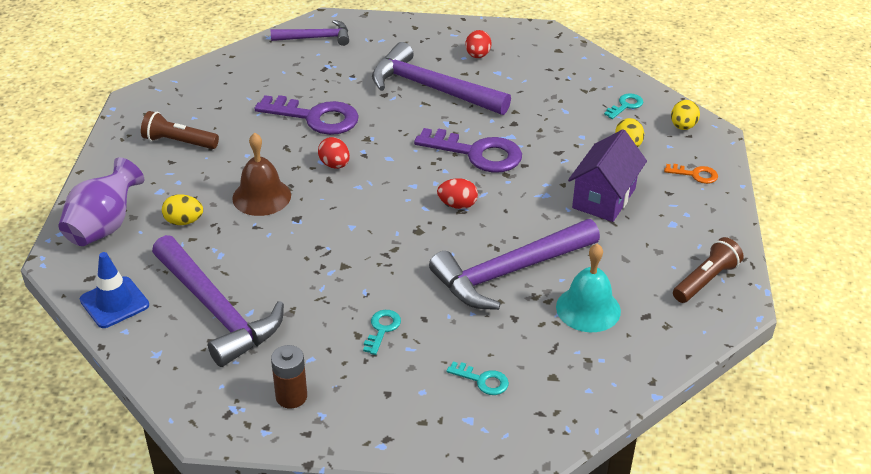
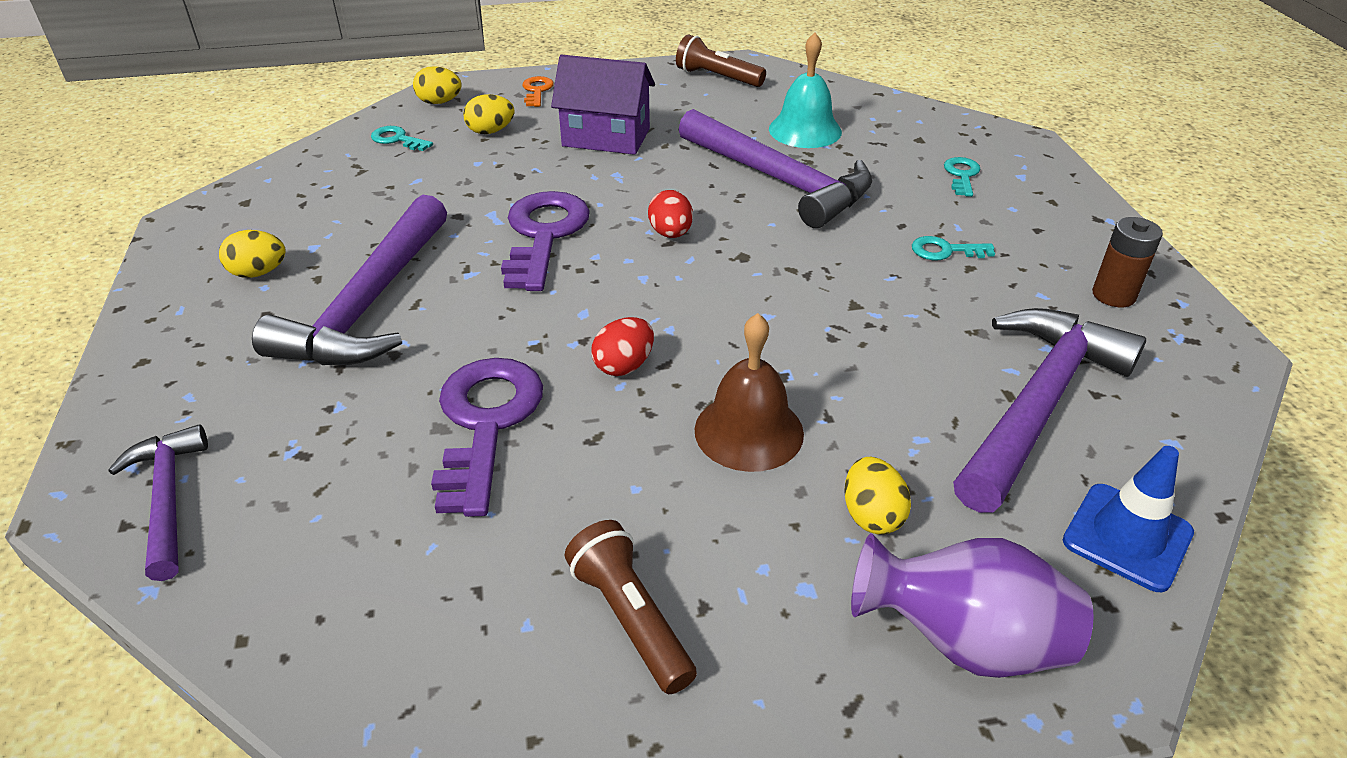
camera: 105 degrees left, 0 degrees up
(178, 142) = (630, 618): brown flashlight -> brown flashlight turned 150 degrees clockwise
(477, 55) = (258, 273): red egg -> yellow egg

